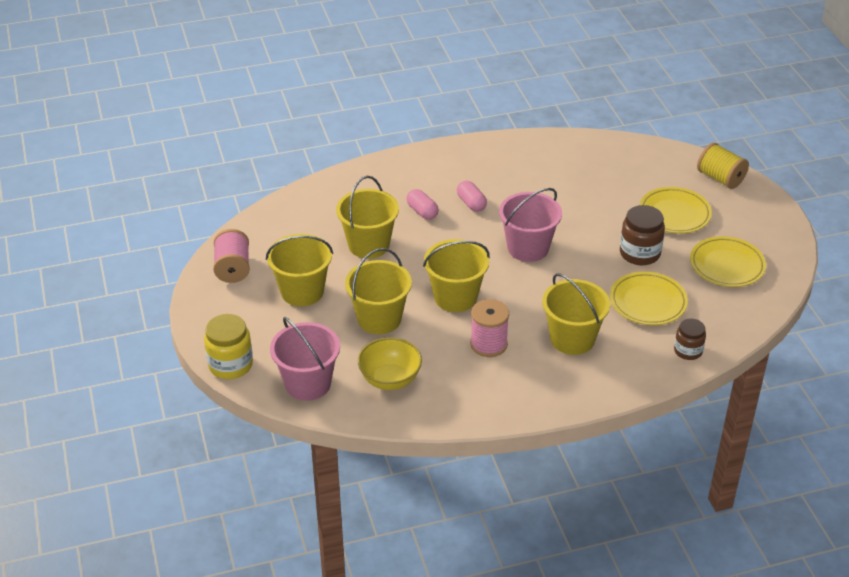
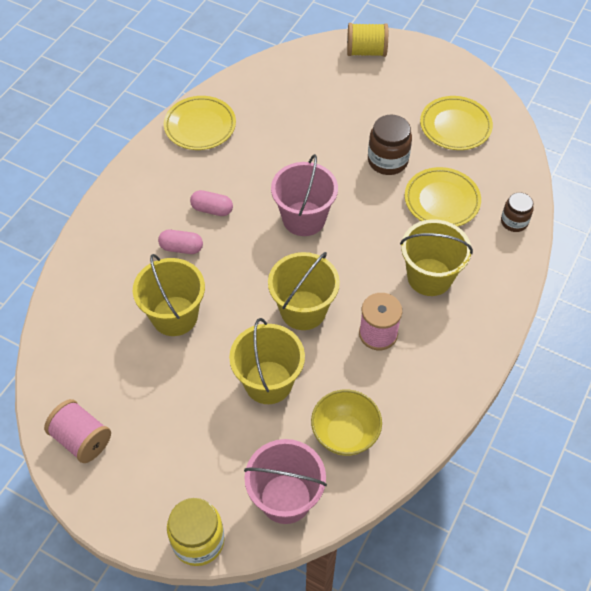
camera: 45 degrees left, 15 degrees up
(302, 291) = (172, 410): yellow bucket -> none
(674, 214) = (371, 107): yellow plate -> yellow plate (200, 126)

